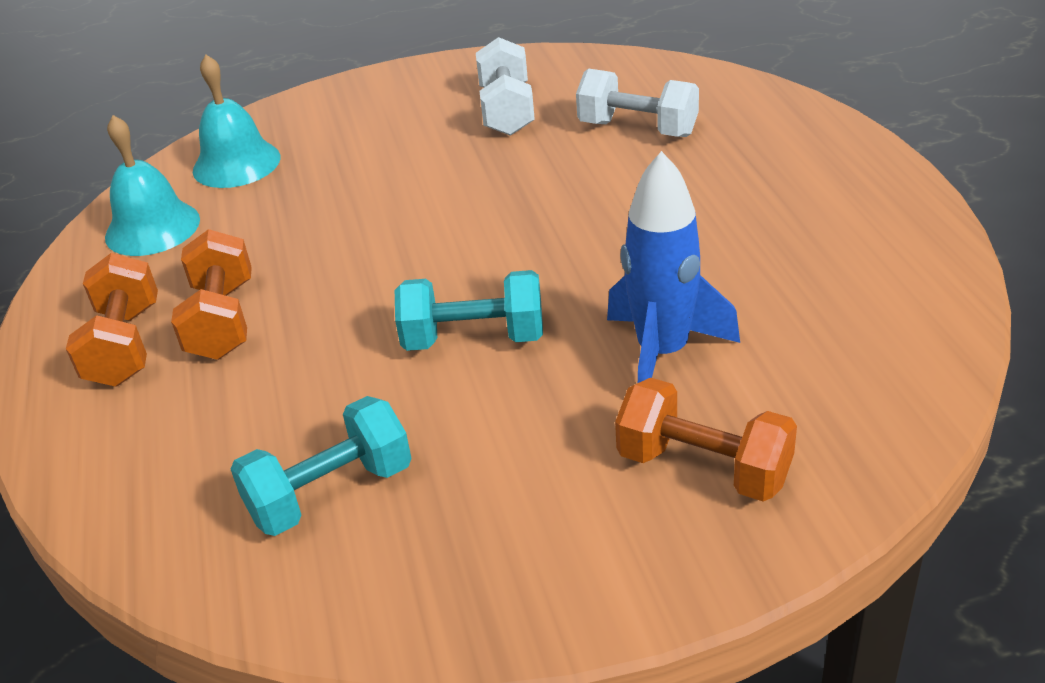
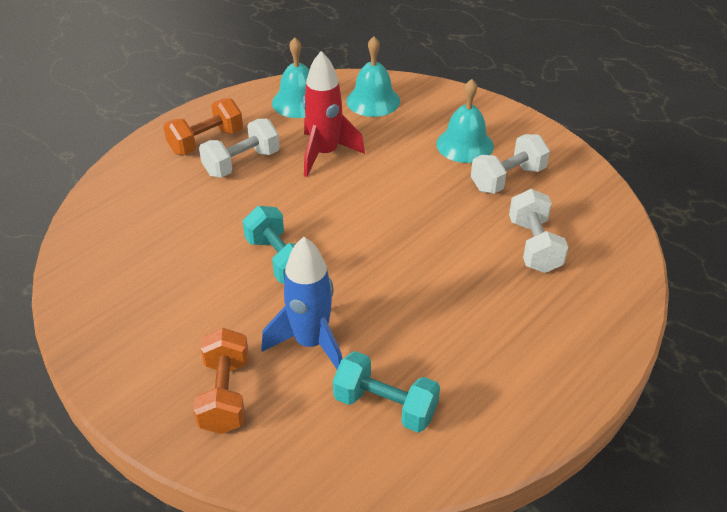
camera: 55 degrees right, 5 degrees up
(222, 321) = (242, 163): orange dumbbell -> white dumbbell
(296, 235) = (325, 154): none -> red rocket
(330, 493) = (142, 259): turquoise dumbbell -> turquoise dumbbell (385, 406)
(411, 121) = (465, 145): none -> turquoise bell

